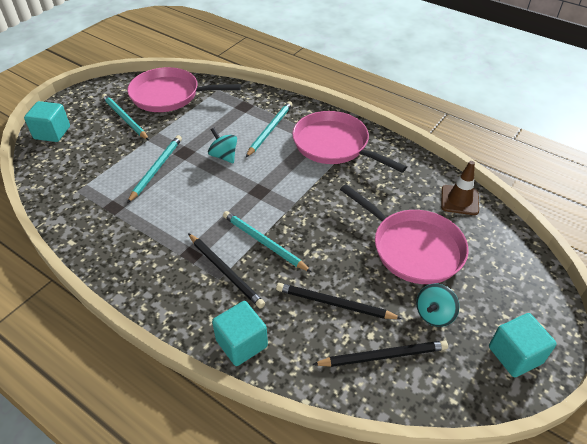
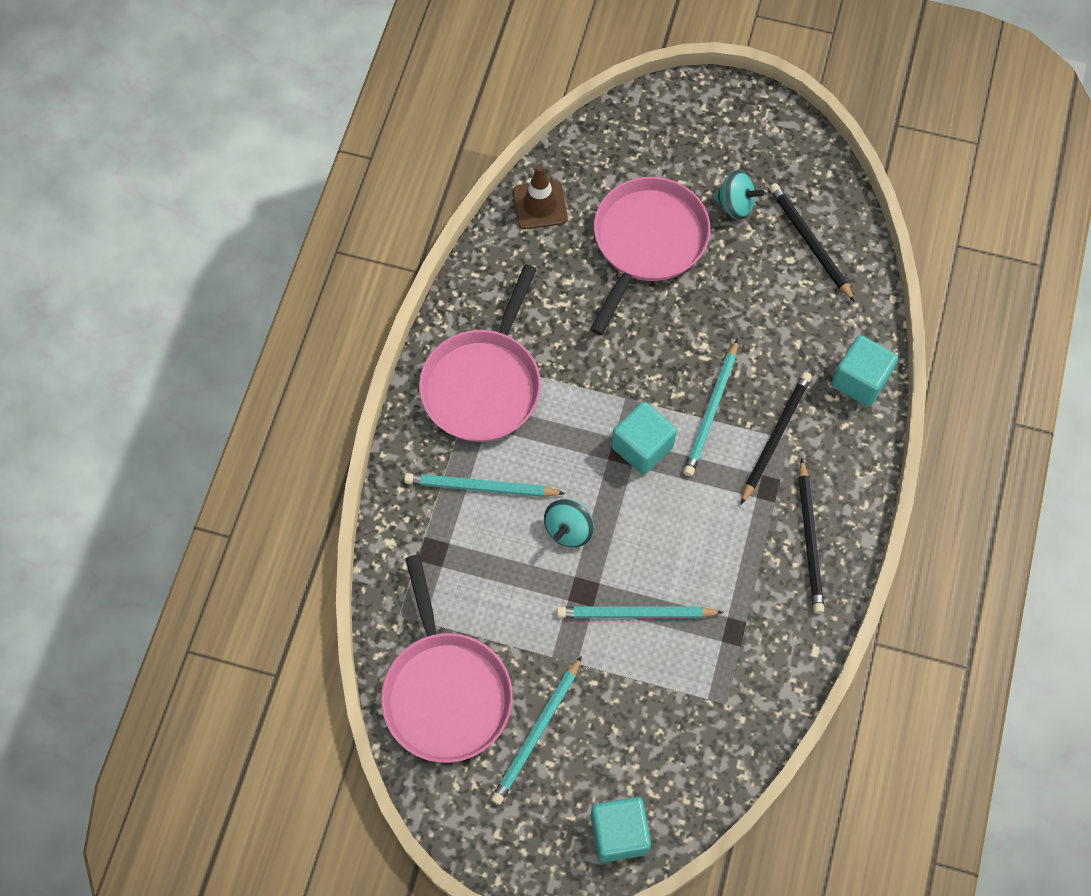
camera: 110 degrees left, 20 degrees up
(334, 304) = (767, 305): black pencil -> black pencil (810, 539)
(515, 355) = (752, 127): turquoise cube -> turquoise cube (642, 447)

